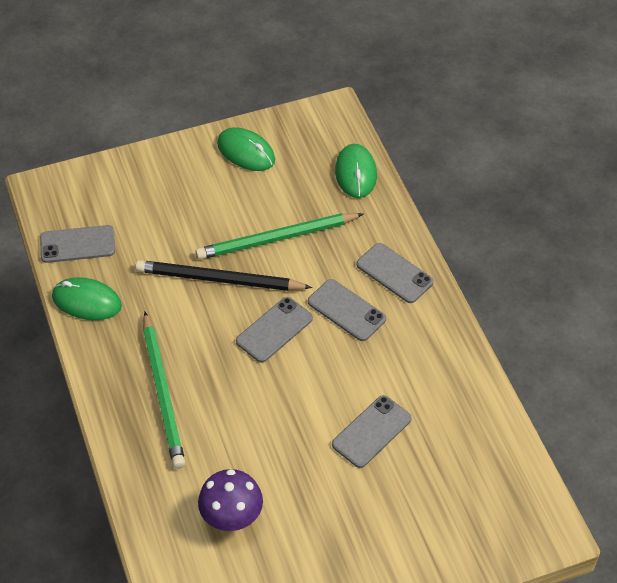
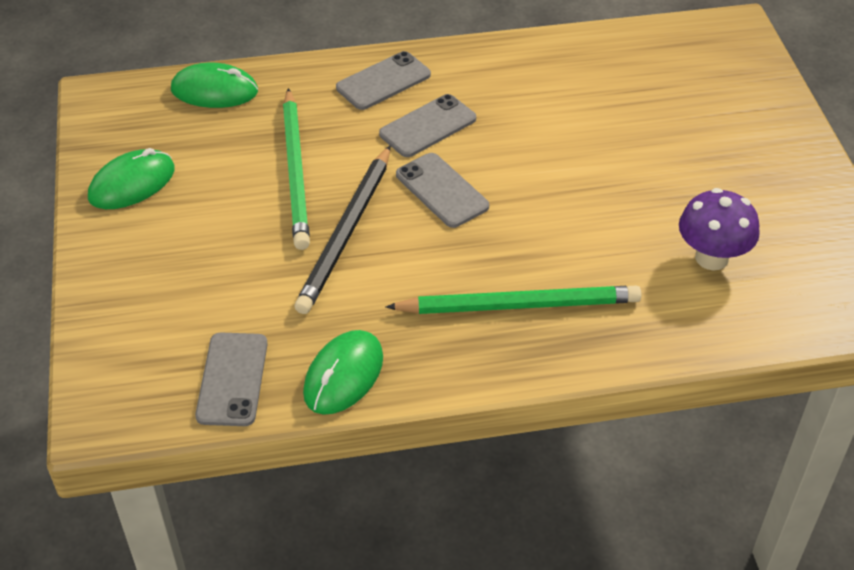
camera: 80 degrees left, 5 degrees down
(371, 431) = (603, 129): grey phone -> none

